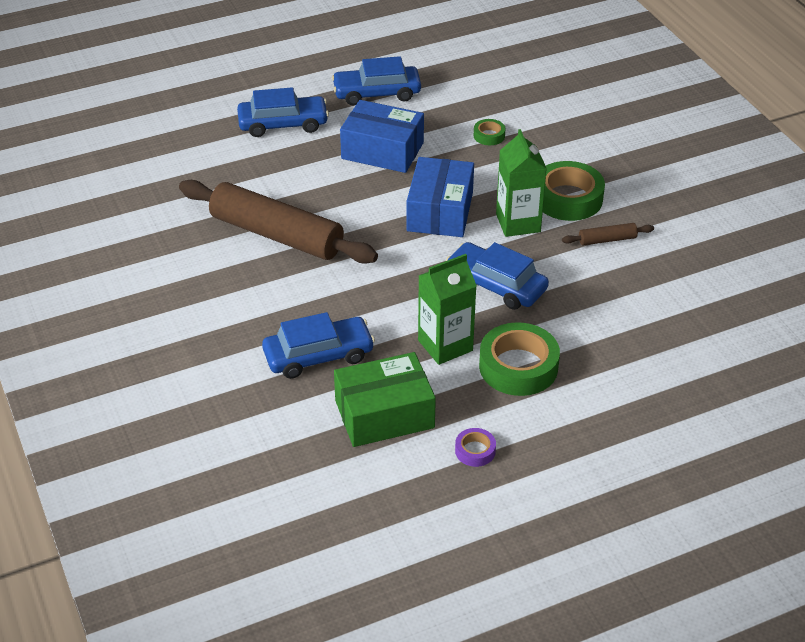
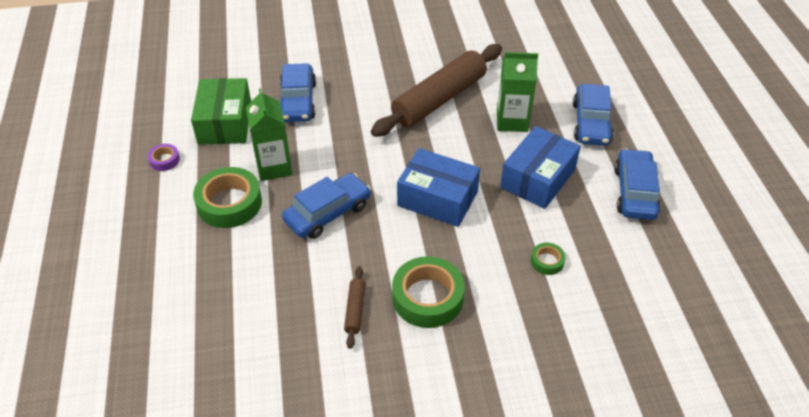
camera: 105 degrees right, 5 degrees up
(518, 223) = (403, 249): green carton -> green carton (512, 121)

